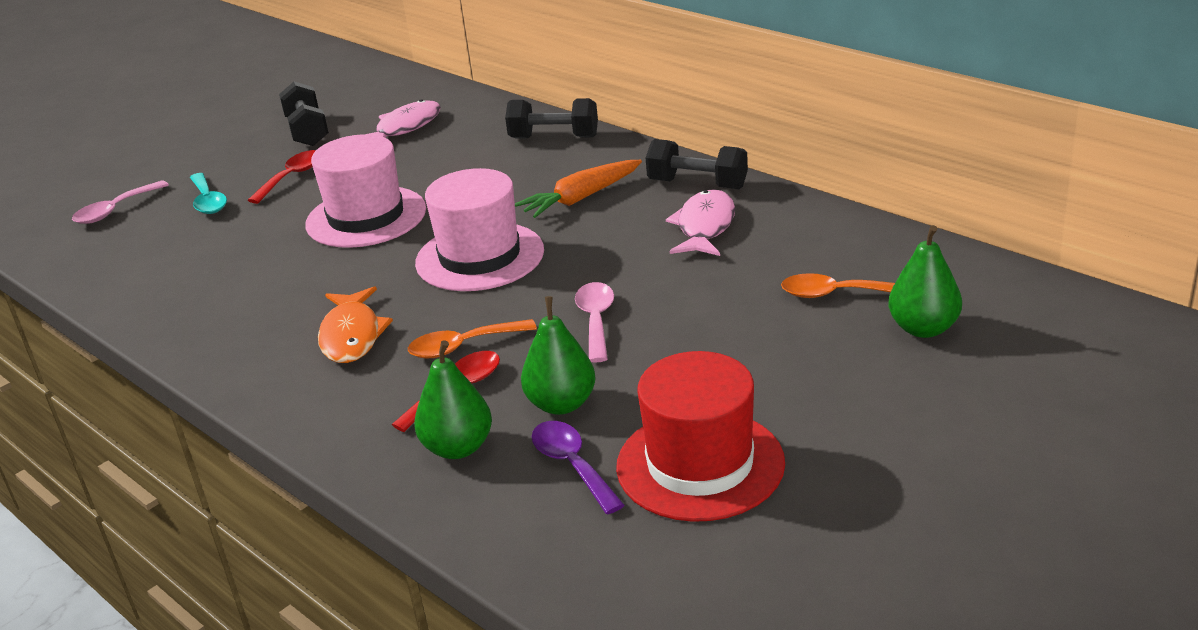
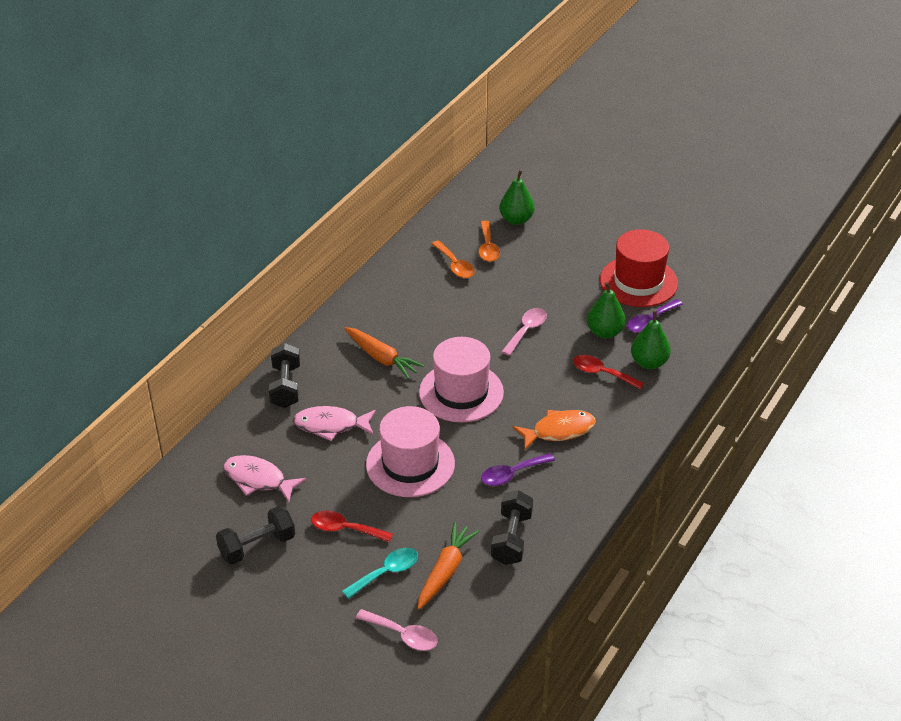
camera: 105 degrees left, 10 degrees up
(177, 237) = (445, 571): none -> orange carrot
(295, 290) = (512, 474): none -> purple spoon
(463, 346) = (560, 379): orange spoon -> orange spoon (455, 265)
(596, 320) = (526, 331): pink spoon -> pink spoon turned 135 degrees clockwise
(697, 184) = (362, 307): black dumbbell -> black dumbbell (511, 538)
(705, 227) = (418, 299): pink fish -> pink fish (331, 425)

